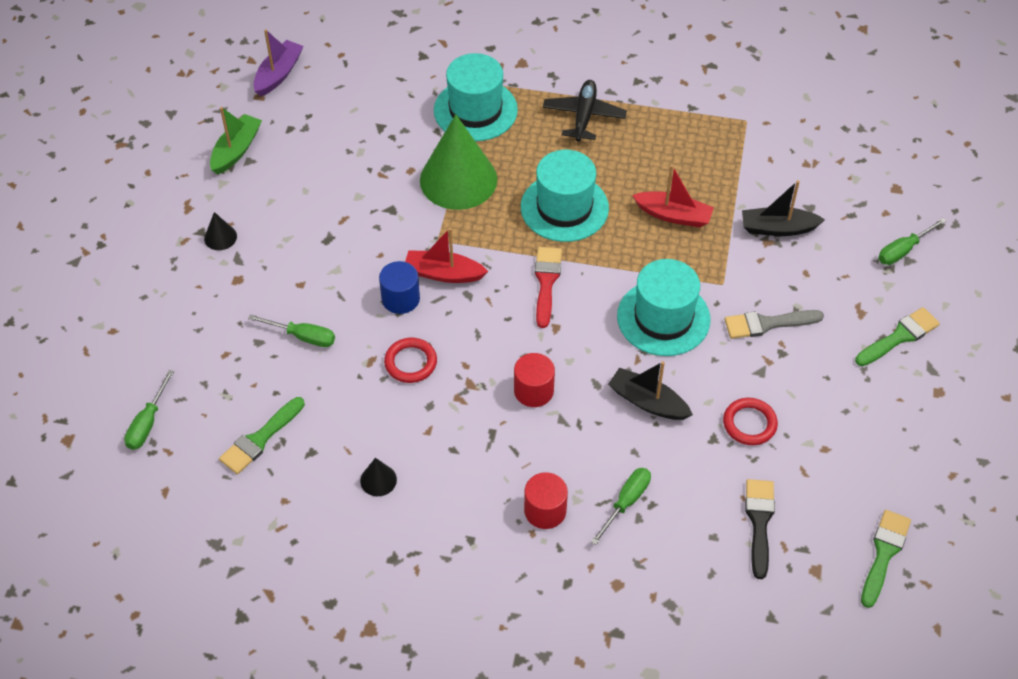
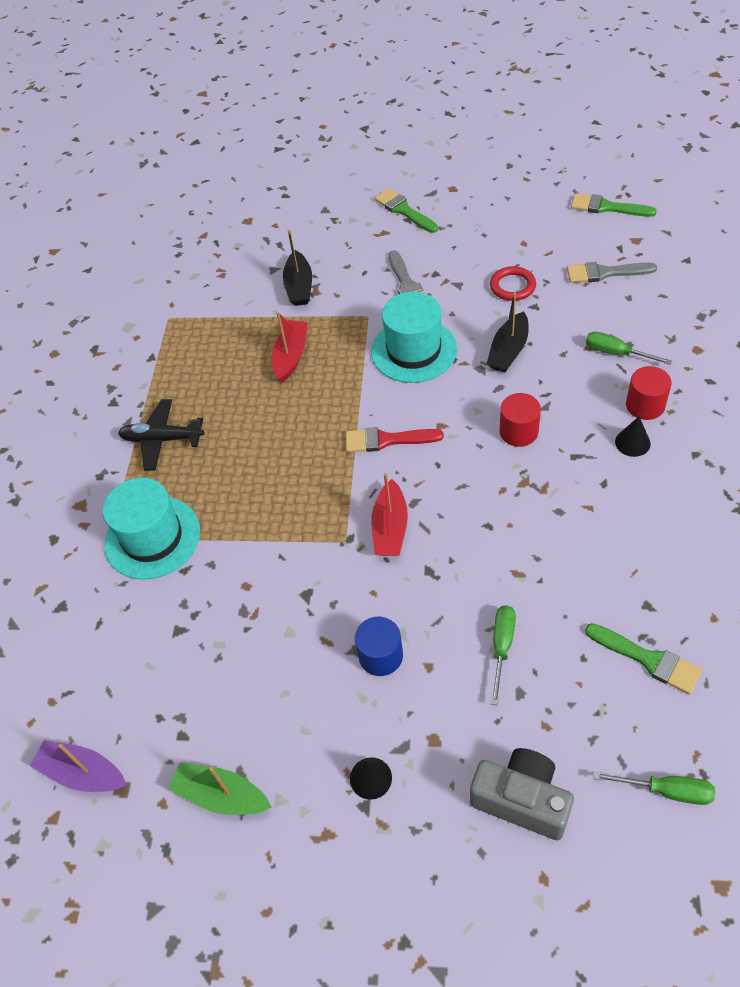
camera: 90 degrees left, 0 degrees up
(173, 327) = (521, 799): none -> grey camera
(378, 480) = (659, 538): black cone -> black cone (632, 442)
(400, 299) = (430, 561): blue cylinder -> blue cylinder (380, 655)
(410, 362) = (511, 537): red ring -> none
(458, 179) = (257, 536): green cone -> none
(564, 207) = (289, 439): turquoise hat -> none
(759, 522) = (605, 273): black brush -> grey brush
(903, 250) = (314, 213): green screwdriver -> none

